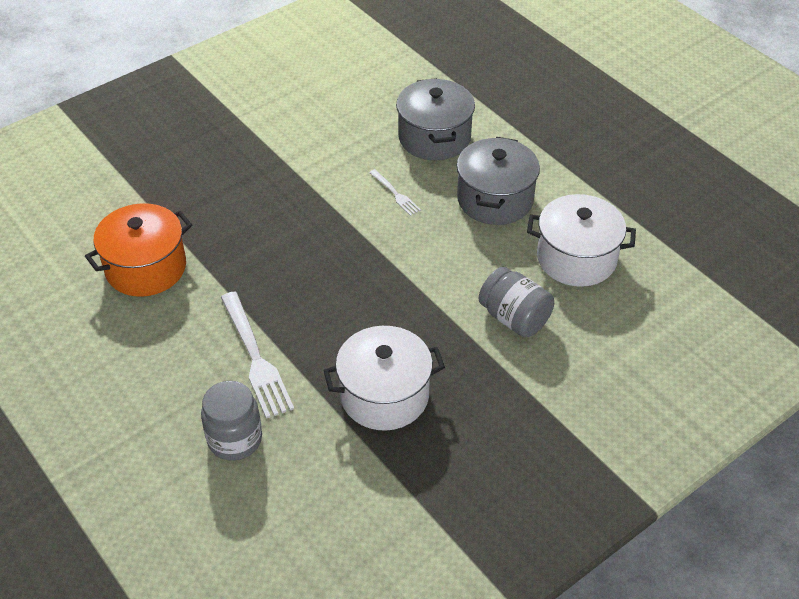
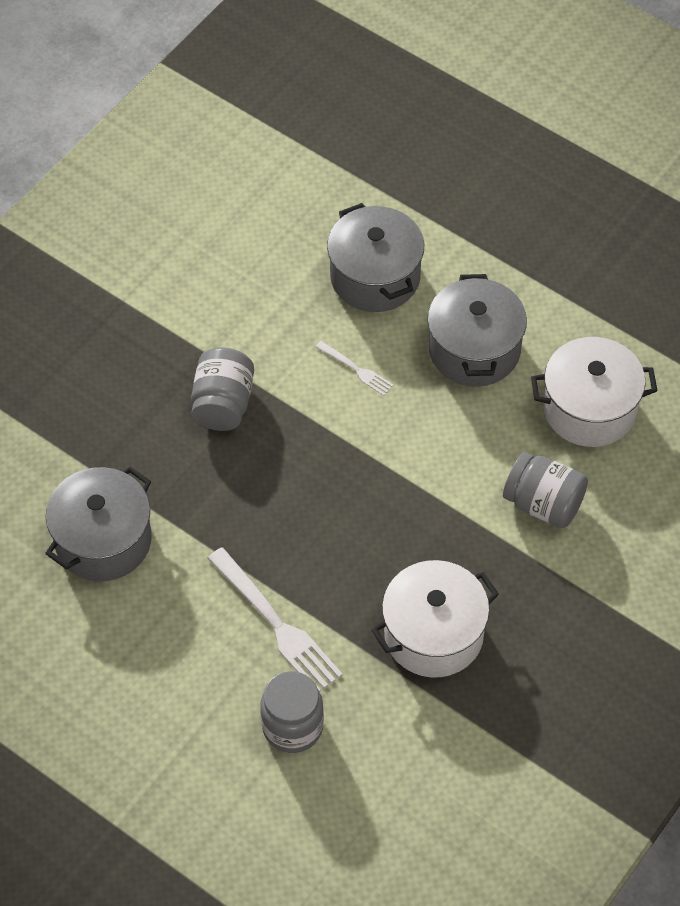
camera: 15 degrees left, 10 degrees up
(146, 268) = (103, 540): orange pot -> grey pot
(282, 196) = (223, 404): none -> grey jar

